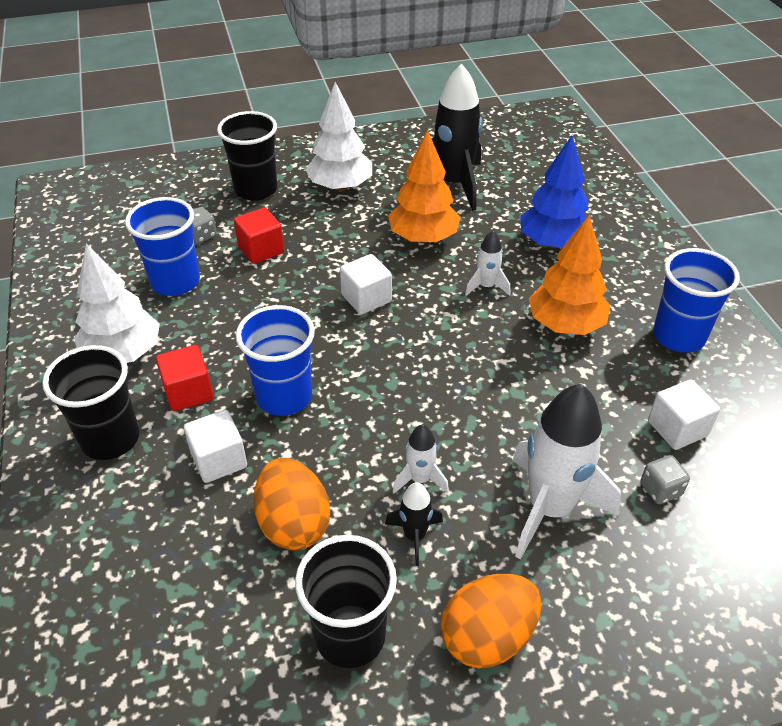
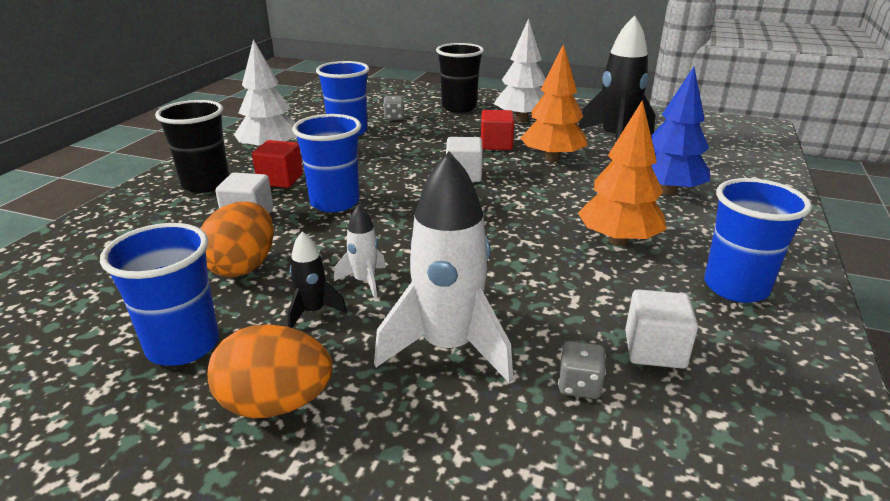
camera: 35 degrees right, 15 degrees down
(261, 250) = (423, 133): red cube -> red cube (496, 144)
(350, 636) = (183, 345): black cup -> blue cup
(486, 286) = (571, 197): white rocket -> none

